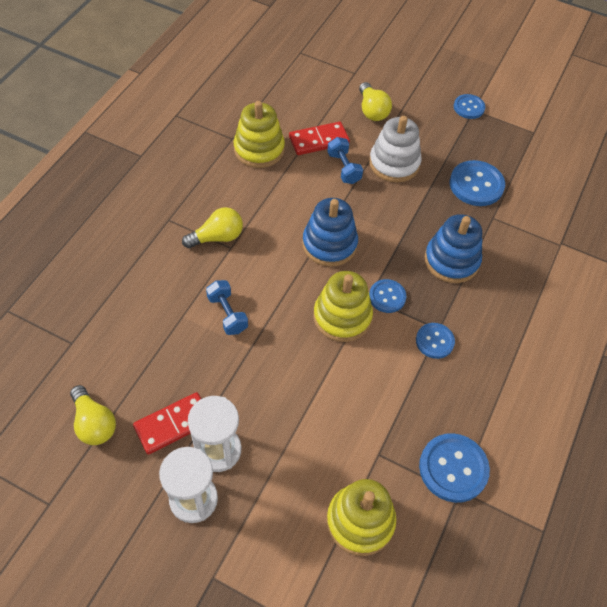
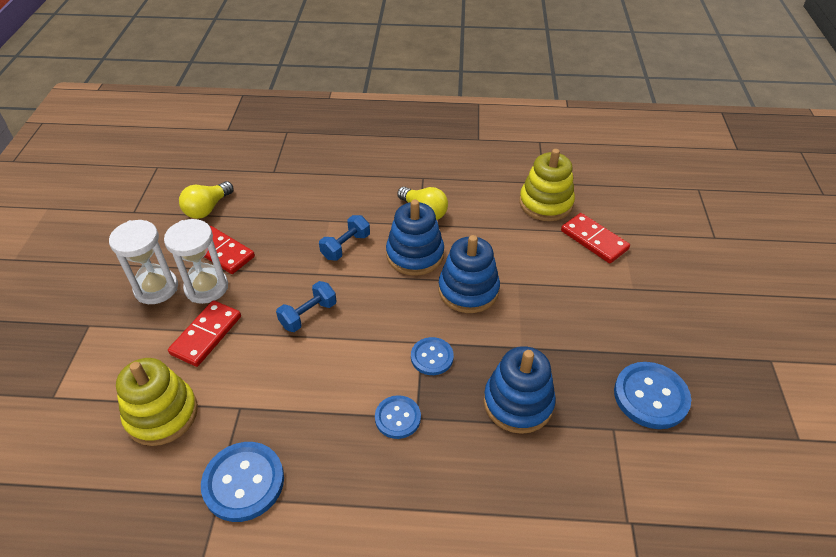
camera: 70 degrees right, 10 degrees down
(268, 265) = (415, 255): none -> blue stacking toy
(282, 463) = (206, 335): none -> red domino
(342, 317) = (386, 328): yellow stacking toy -> none
(344, 168) = (574, 270): blue dumbbell -> blue dumbbell (308, 315)
(372, 111) = (674, 268): yellow light bulb -> none
(394, 163) = (616, 309): white stacking toy -> none
(469, 107) = (769, 354): blue button -> none

